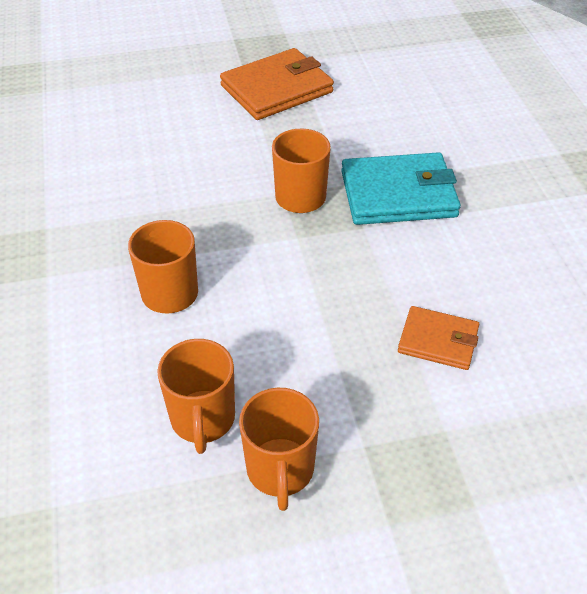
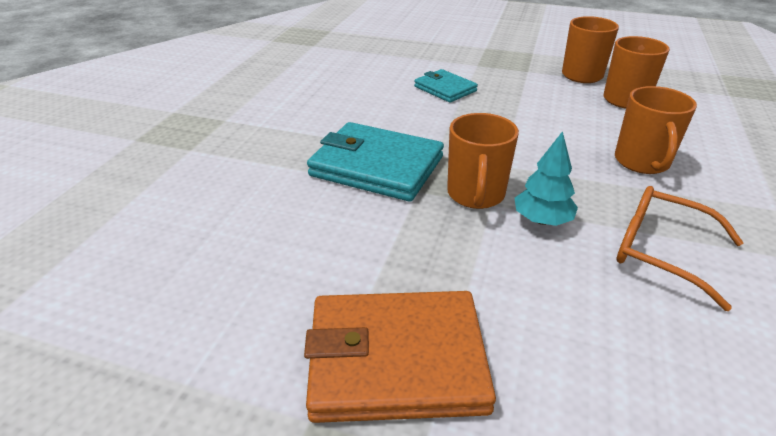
camera: 150 degrees left, 10 degrees down
(147, 197) = (661, 251): none -> orange glasses
(238, 192) = (542, 220): none -> turquoise tree
(438, 341) = (445, 89): orange wallet -> turquoise wallet

